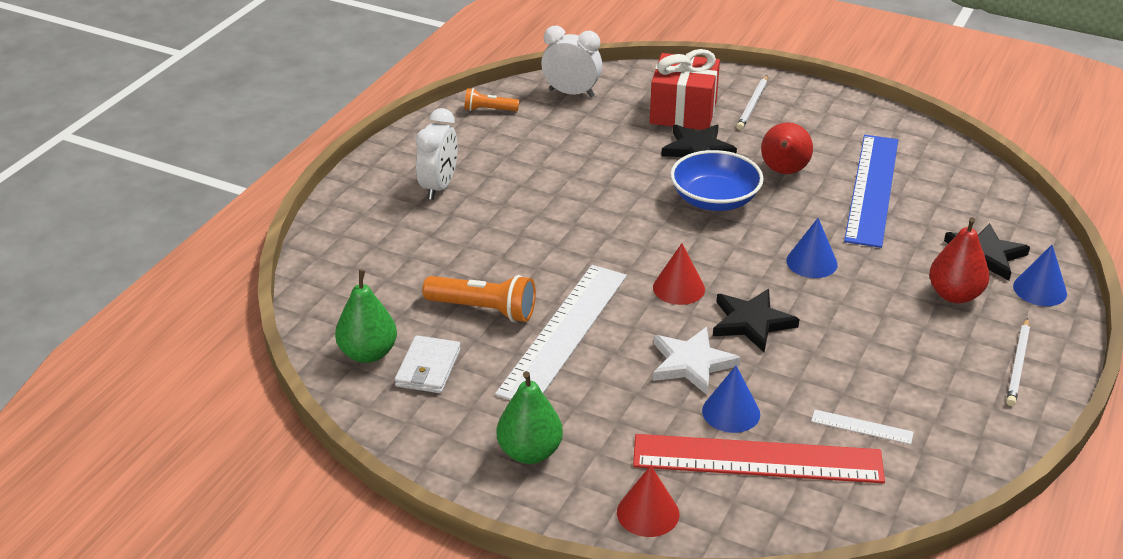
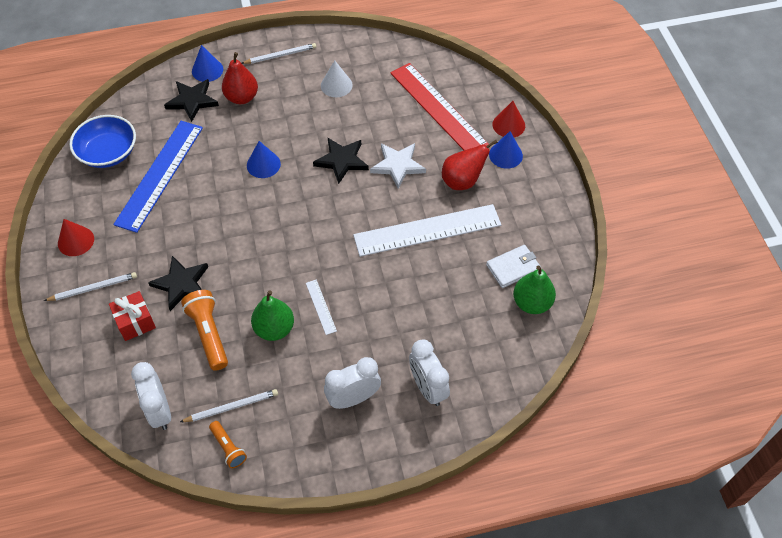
camera: 130 degrees left, 20 degrees up
(384, 232) = (428, 388): none -> white clock
(484, 309) = (445, 279): orange flashlight -> orange flashlight (208, 334)
(524, 125) = (232, 407): none -> white pencil
(529, 452) = (521, 186): green pear -> green pear (274, 329)
(678, 288) = (341, 206): red cone -> red cone (76, 241)
(683, 112) = (135, 322): red gift -> red gift, size x0.62
(714, 200) = (236, 241): blue bowl -> blue bowl (108, 152)
(731, 412) = (417, 133): blue cone -> blue cone (505, 155)
(783, 171) = (173, 225): red pear -> red pear (462, 181)
(862, 427) = (380, 86): white ruler -> white ruler (320, 307)
(872, 189) = (159, 174): blue ruler -> blue ruler turned 45 degrees counterclockwise
(903, 386) = (336, 85): none -> white cone

